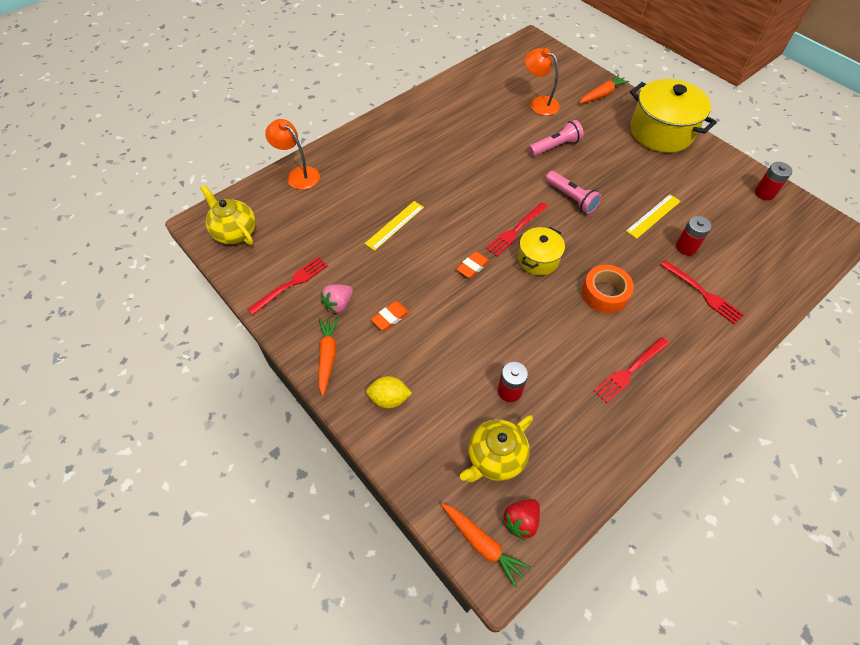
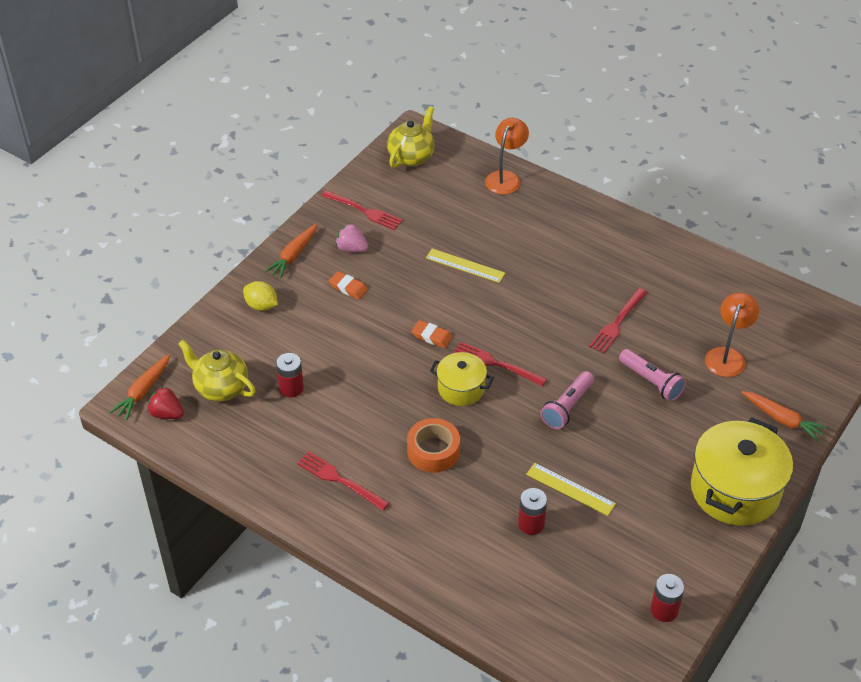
camera: 75 degrees right, 10 degrees down
(327, 356) = (293, 255): orange carrot -> orange carrot turned 135 degrees clockwise
(389, 398) = (261, 306): yellow lemon -> yellow lemon turned 45 degrees counterclockwise
(703, 293) = (464, 542): red fork -> red fork (617, 323)

